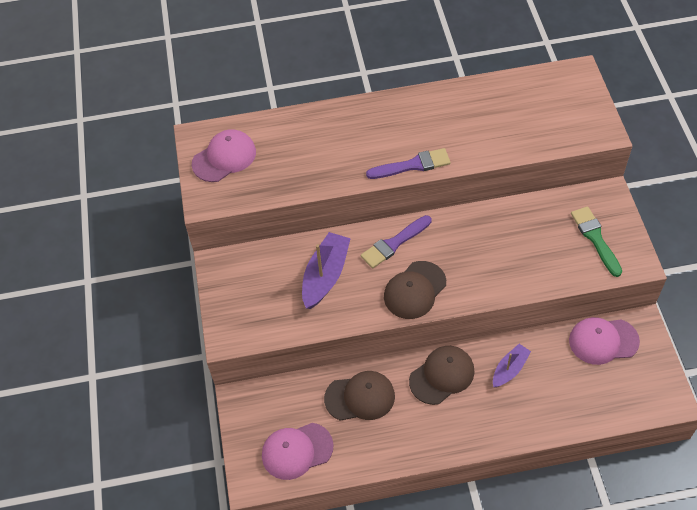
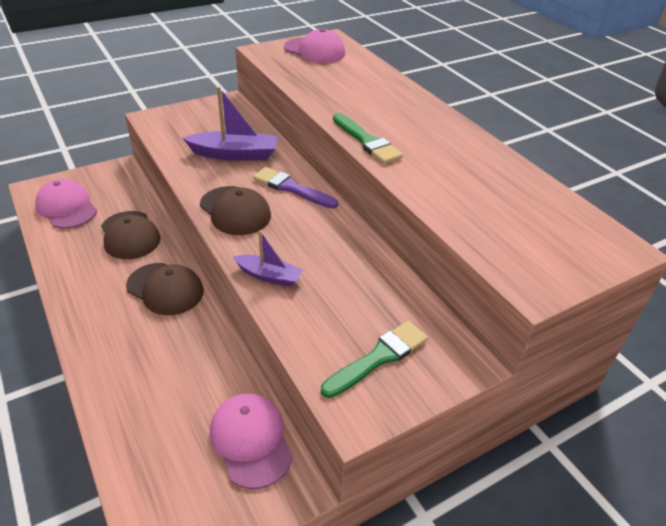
camera: 65 degrees right, 15 degrees down
(412, 165) = (367, 141): purple brush -> green brush
(414, 290) = (235, 211): brown cap -> brown cap turned 150 degrees counterclockwise
(509, 369) = (184, 346): purple boat -> purple boat (269, 276)

